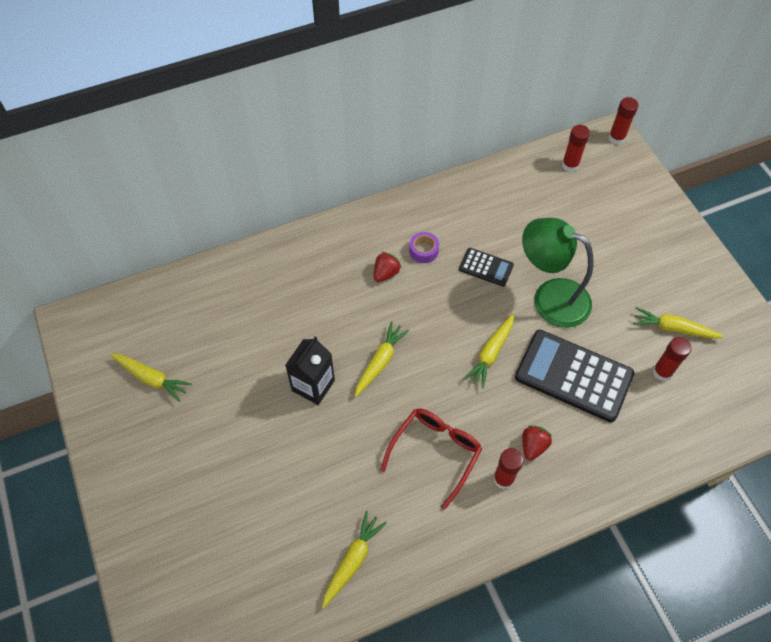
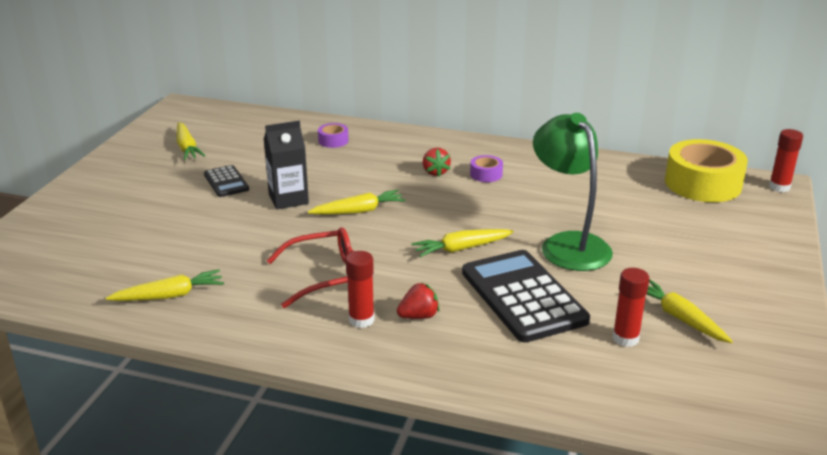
camera: 40 degrees right, 30 degrees down
(265, 284) = (333, 141): none -> purple tape
(386, 273) = (435, 172): red strawberry -> red strawberry turned 90 degrees clockwise
(486, 267) = (530, 204): black calculator -> black calculator (226, 182)
(570, 165) = (703, 183): red glue stick -> yellow tape

